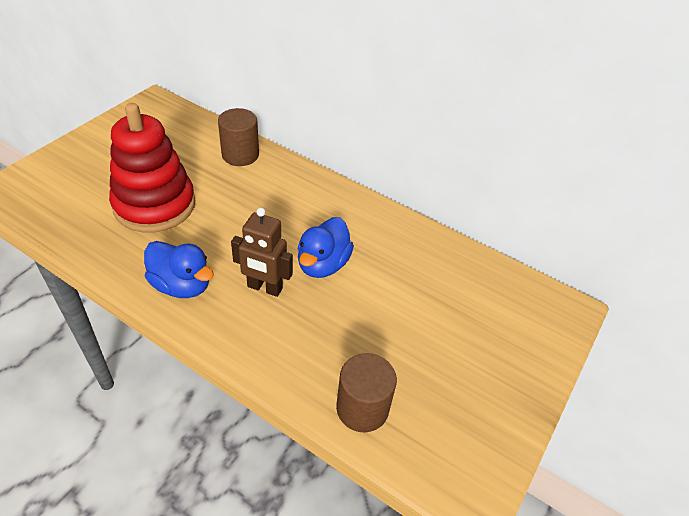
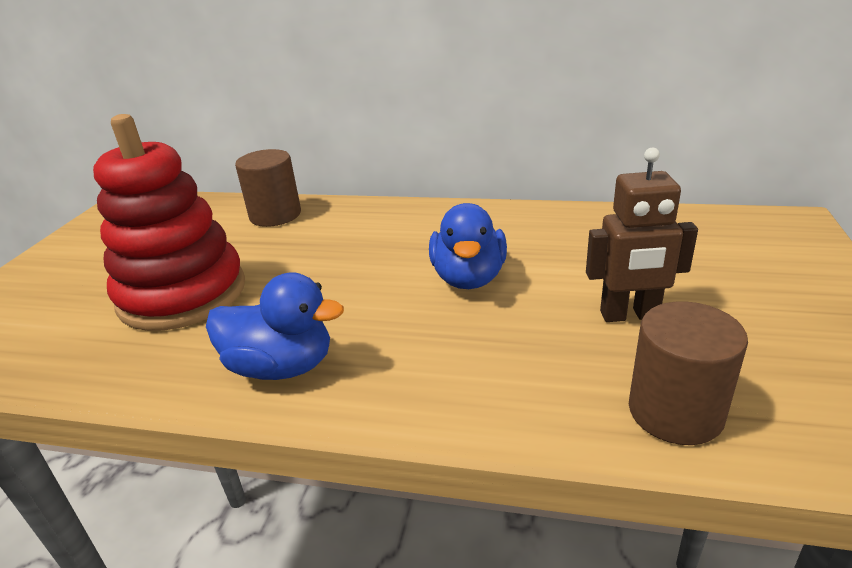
camera: 15 degrees left, 15 degrees down
(264, 288) = (409, 327): brown robot -> brown robot (629, 315)

